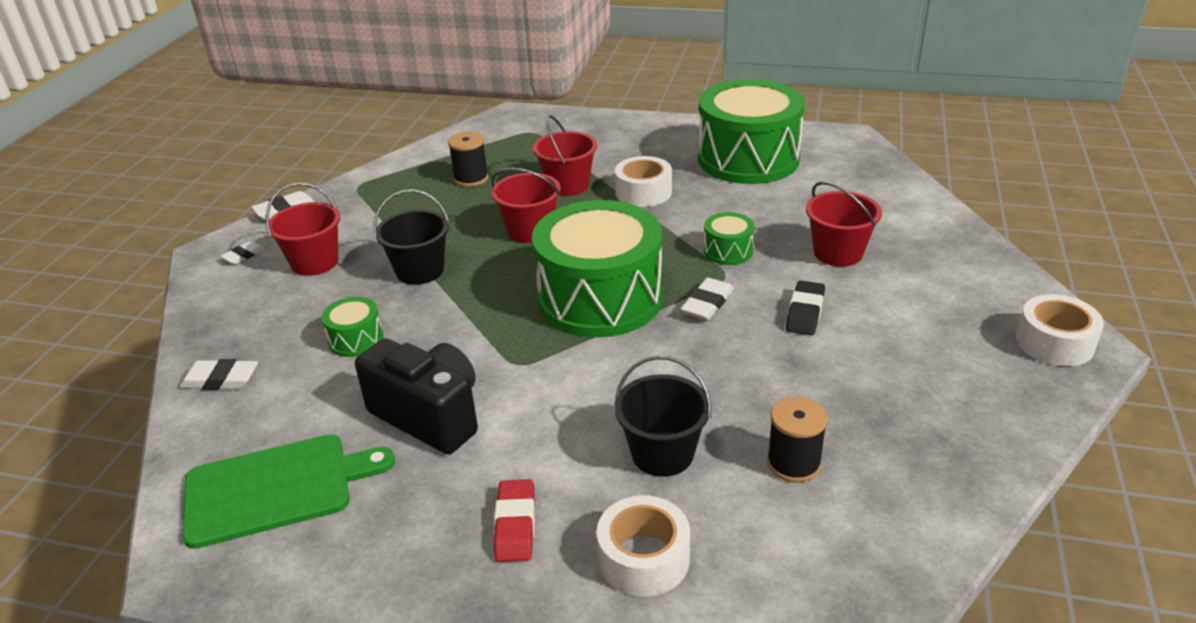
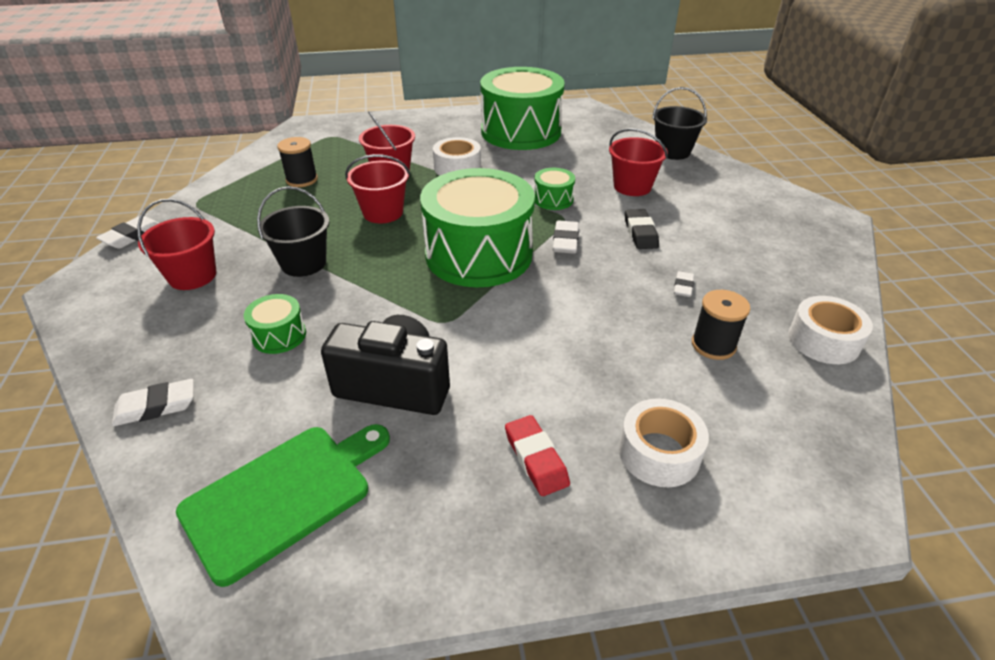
camera: 25 degrees left, 5 degrees up
(244, 255) = (111, 284): white eraser -> white eraser (683, 287)
(662, 453) = (613, 364): black bucket -> black bucket (672, 151)
(1054, 342) = (813, 219): white tape -> white tape (823, 340)

